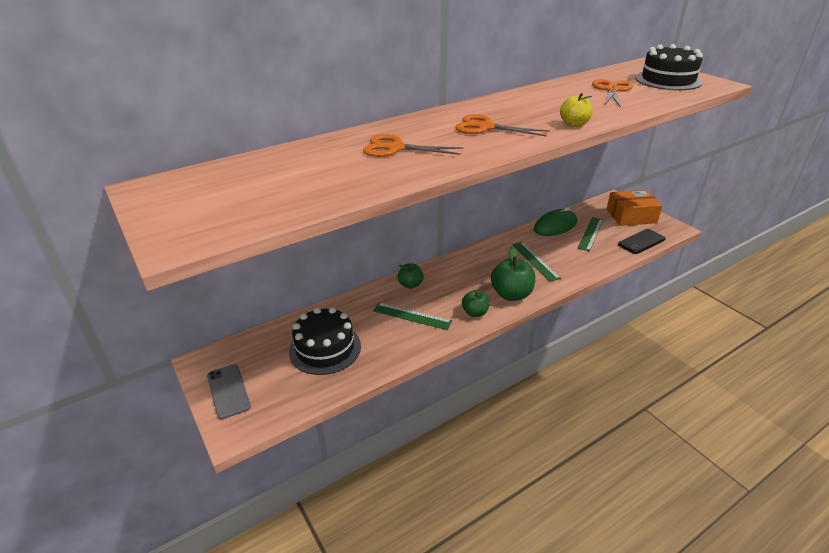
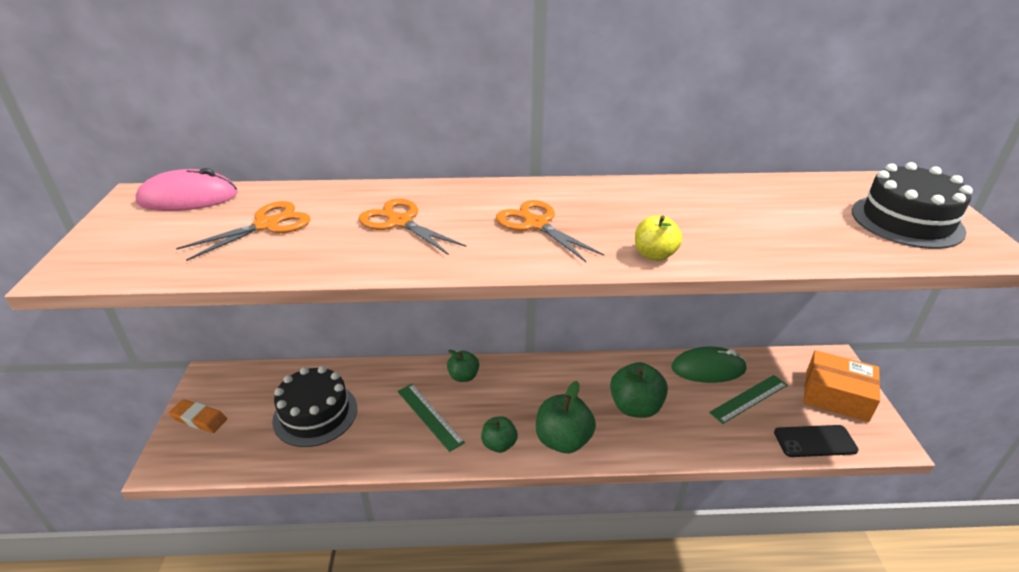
camera: 30 degrees right, 0 degrees up
(197, 177) = (188, 198): none -> pink mouse
(228, 391) = (199, 419): grey phone -> orange eraser
(535, 261) = (635, 407): green ruler -> green apple
(612, 90) = (789, 214): orange scissors -> orange scissors (266, 225)

